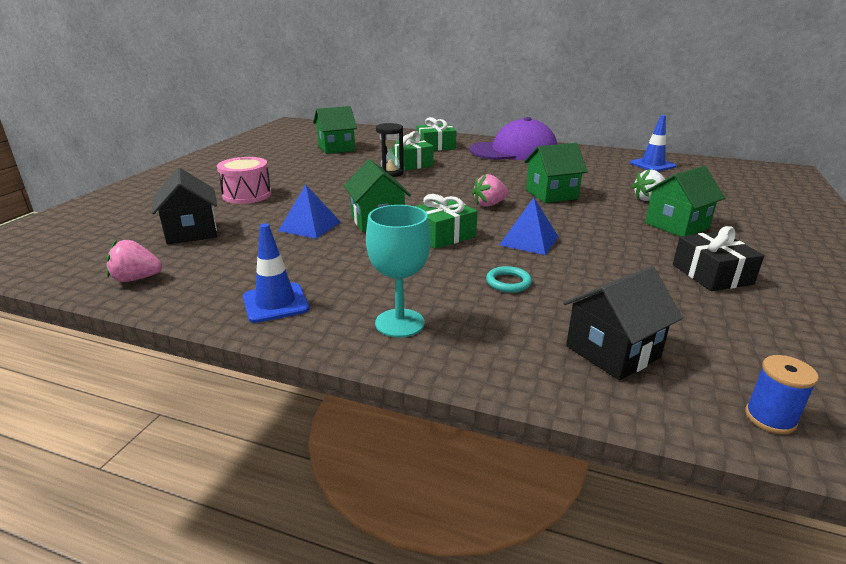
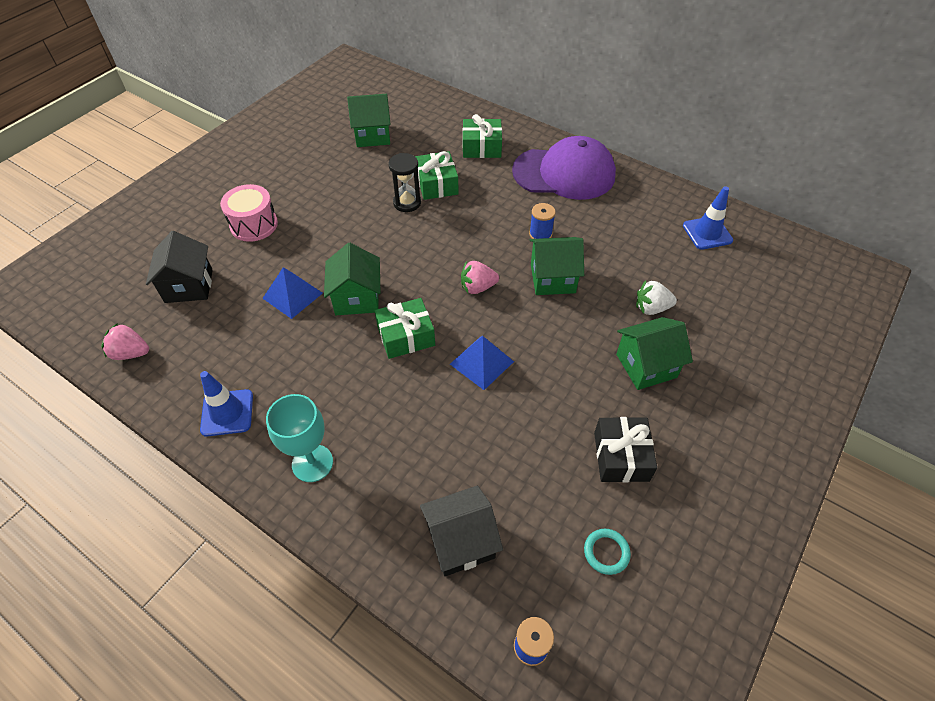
camera: 15 degrees right, 25 degrees up
(508, 282) = (427, 426): turquoise ring -> turquoise ring (606, 552)
(520, 176) = (540, 234): none -> blue spool

